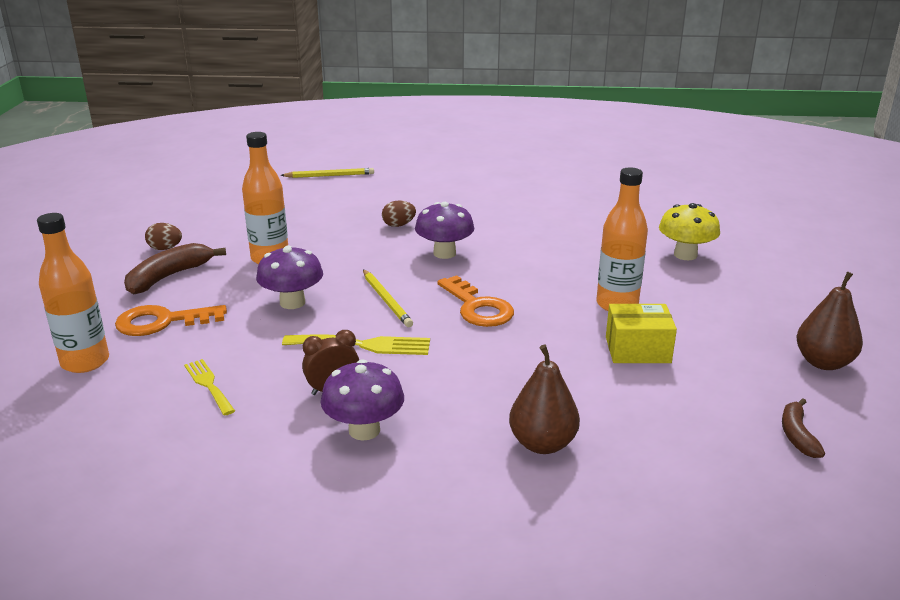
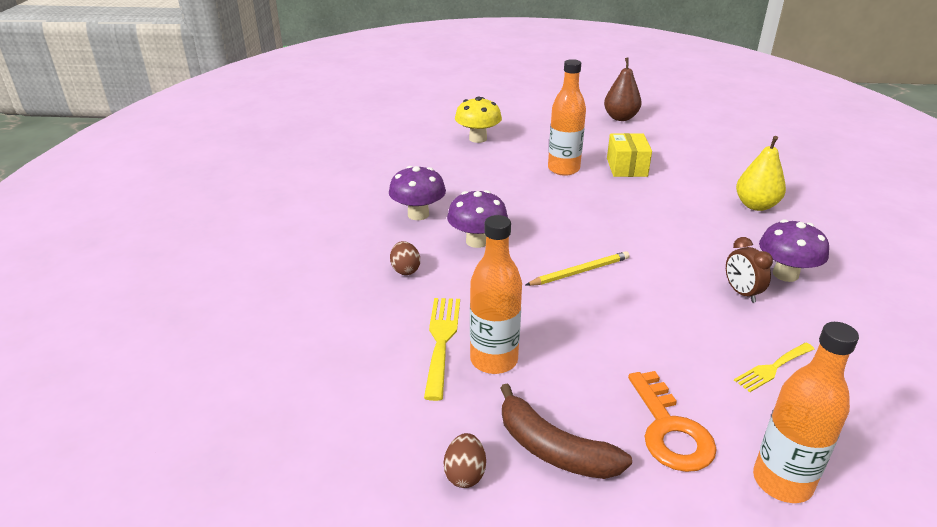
camera: 90 degrees left, 5 degrees up
(292, 302) = (598, 331): purple mushroom -> purple mushroom (418, 214)
(329, 175) = (224, 333): yellow pencil -> none
(364, 345) = (665, 280): yellow fork -> yellow fork (441, 340)
(478, 308) = (582, 225): orange key -> none
(542, 444) = (756, 205): brown pear -> yellow pear
(797, 435) = (700, 134): brown banana -> none

